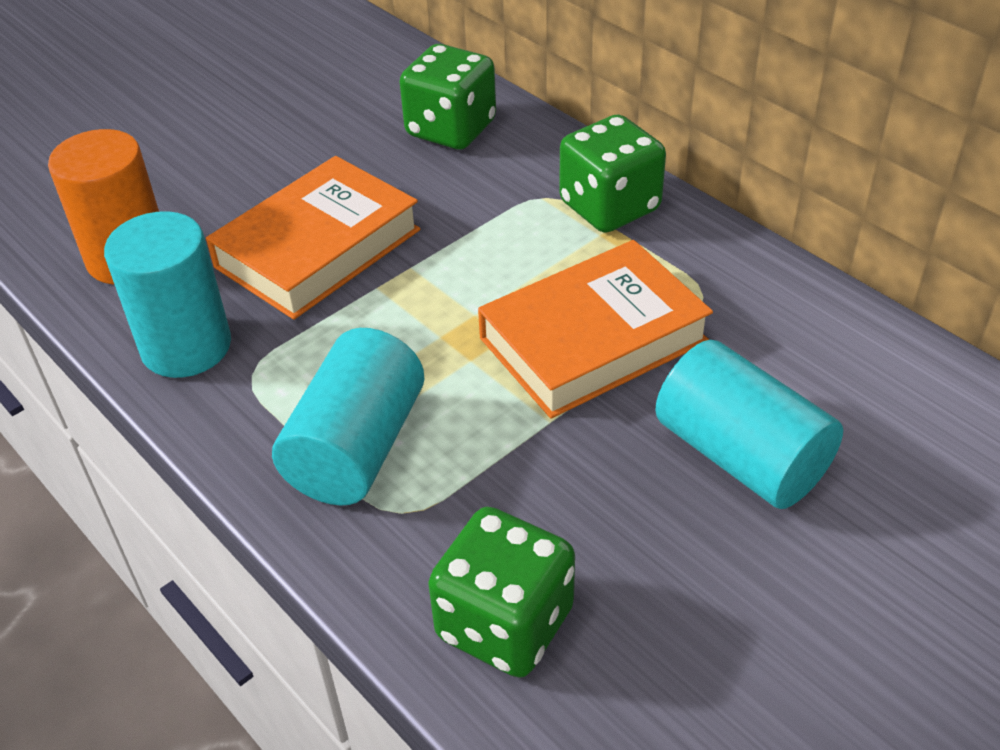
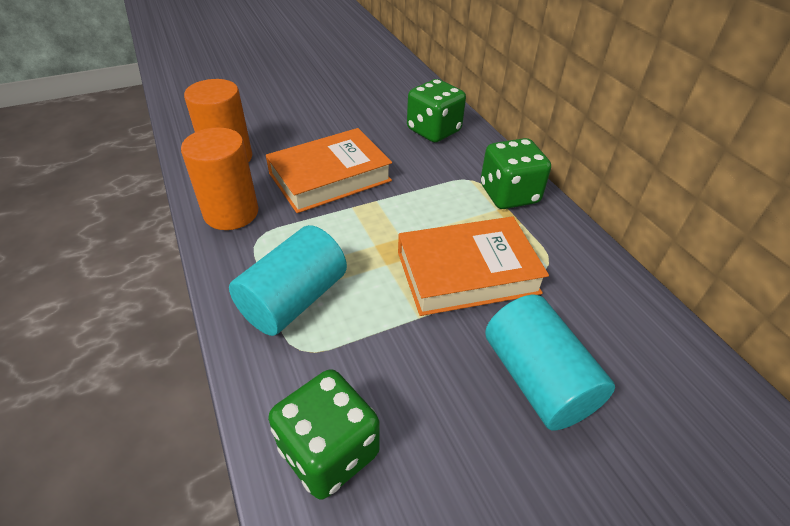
camera: 15 degrees right, 0 degrees up
(186, 346) = (231, 213): turquoise cylinder -> orange cylinder

